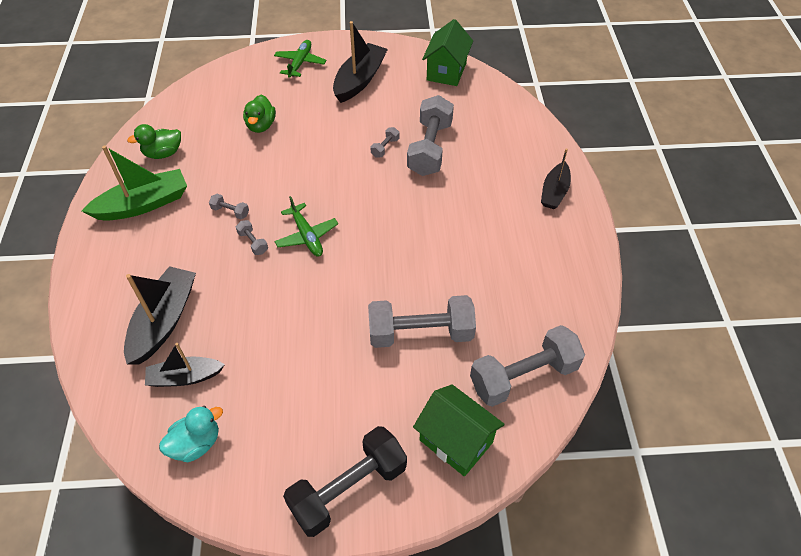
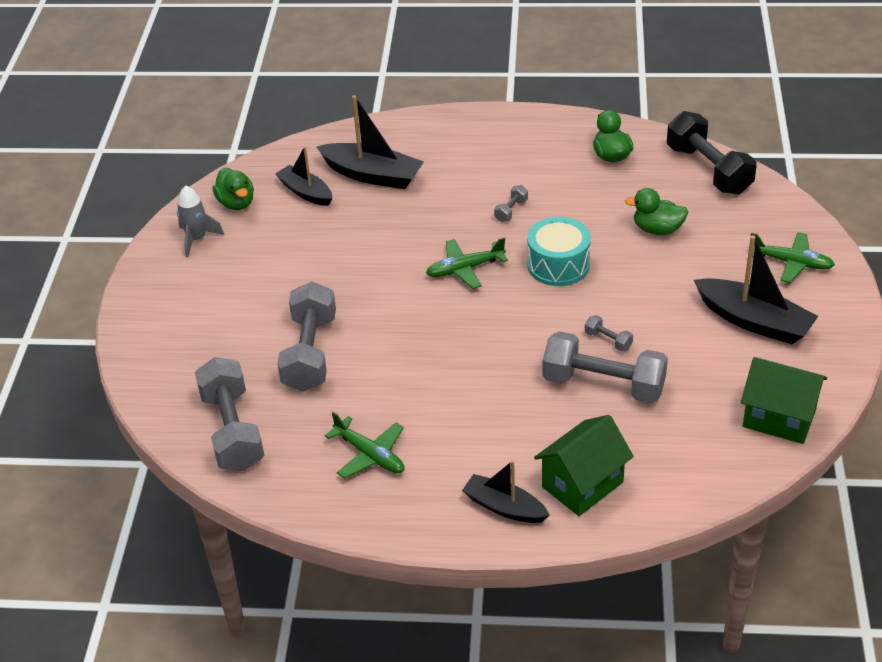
camera: 100 degrees right, 10 degrees down
(143, 204) = (531, 149): green boat -> none
(185, 377) = (306, 192): black boat -> black boat turned 45 degrees counterclockwise
(196, 443) = (236, 203): turquoise duck -> green duck
(253, 242) = (462, 229): grey dumbbell -> none
(257, 472) = (197, 239): none -> grey rocket
(302, 178) = (558, 265): none -> turquoise drum
(348, 489) = (160, 294): black dumbbell -> black dumbbell (708, 170)
(456, 441) = (179, 369): green house -> green house (582, 484)
(526, 274) = (369, 454): none -> green plane

